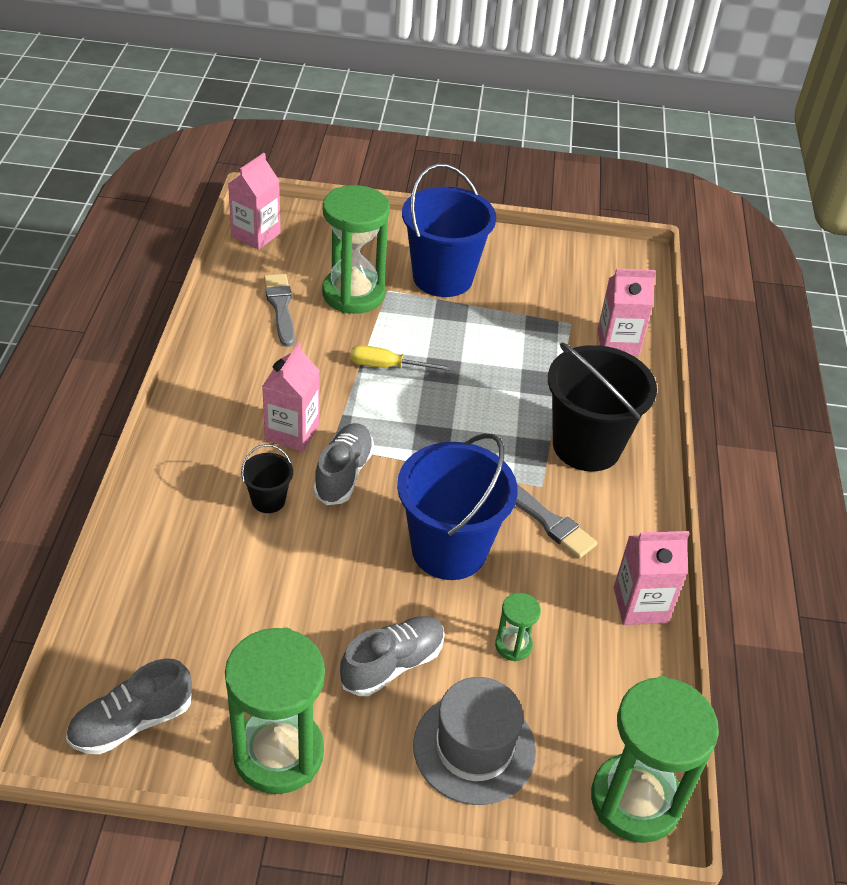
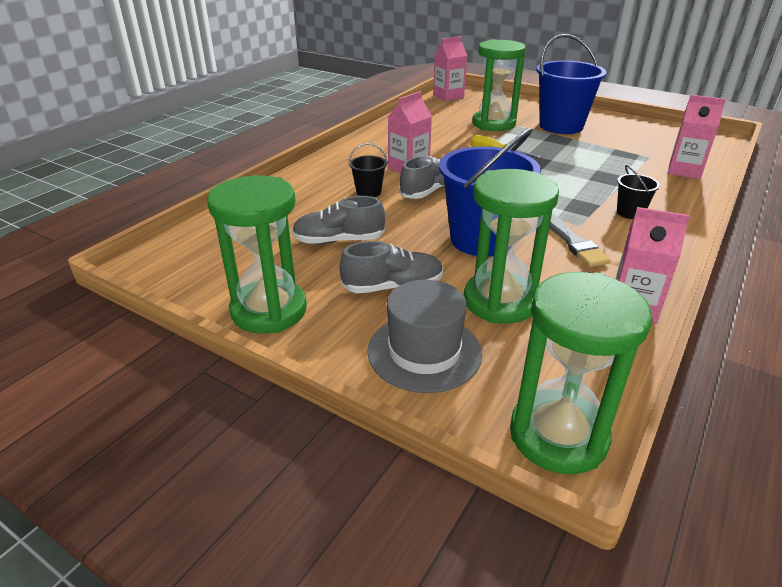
camera: 30 degrees right, 10 degrees down
(132, 722) = (189, 268): grey shoe -> grey shoe (339, 240)
(280, 307) = (442, 122): grey brush -> none
(513, 645) = (500, 301): green hourglass -> green hourglass, size x2.21
(586, 446) = (630, 213): black bucket -> black bucket, size x0.45

